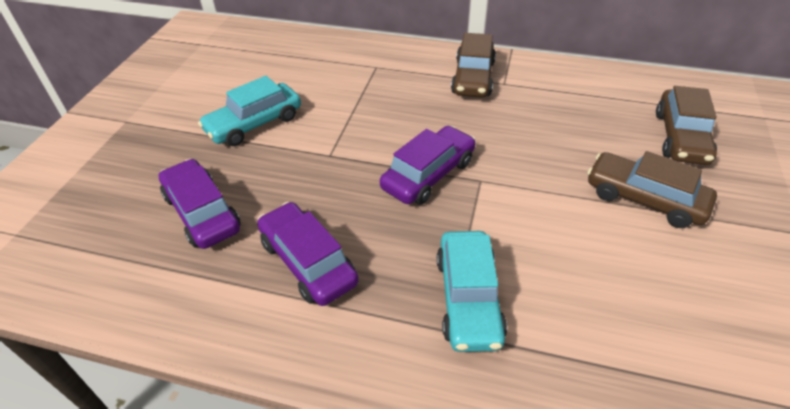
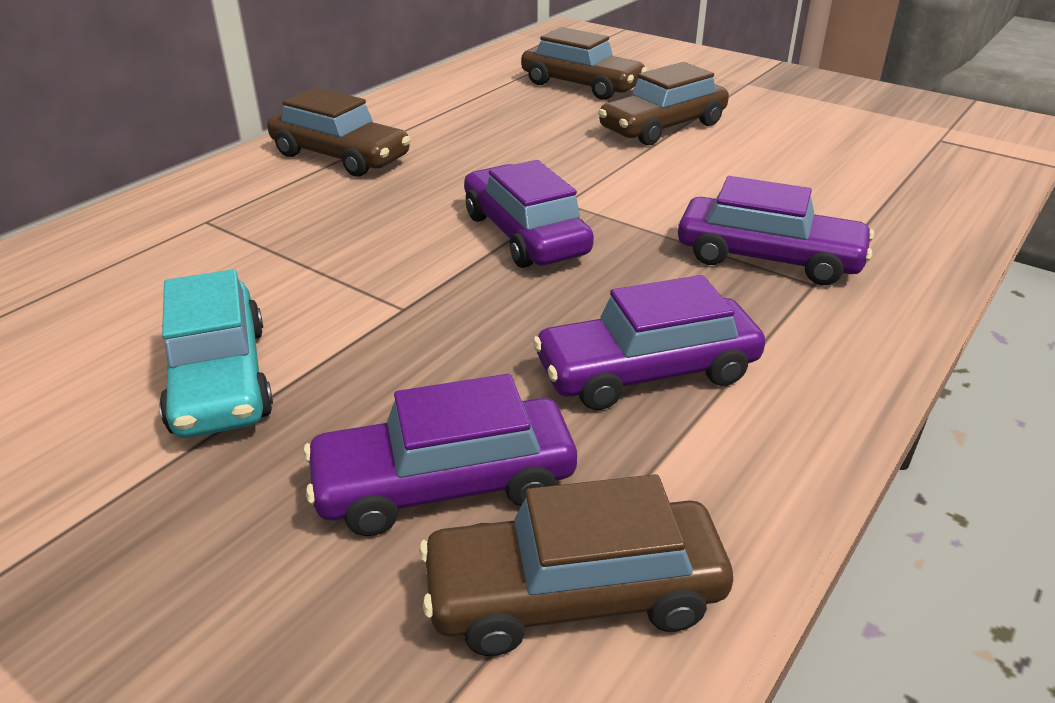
camera: 70 degrees left, 10 degrees down
(143, 273) = (574, 594): none -> brown car
(468, 298) = (768, 258): turquoise car -> purple car

